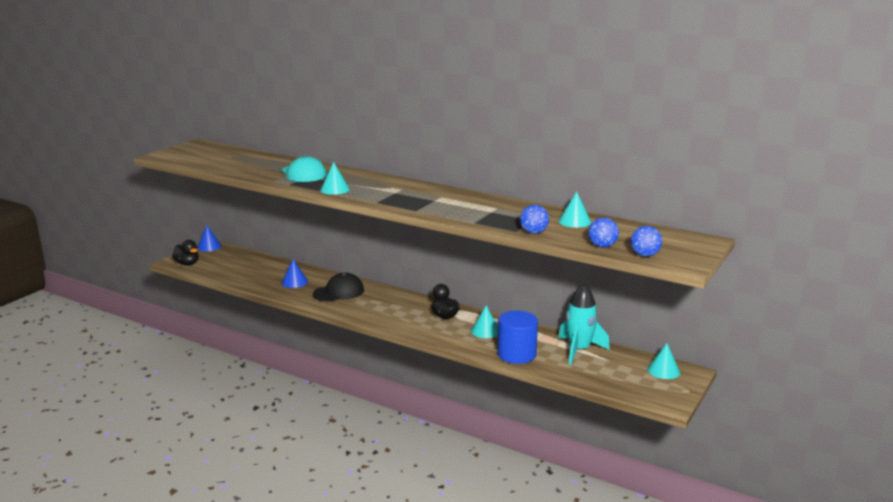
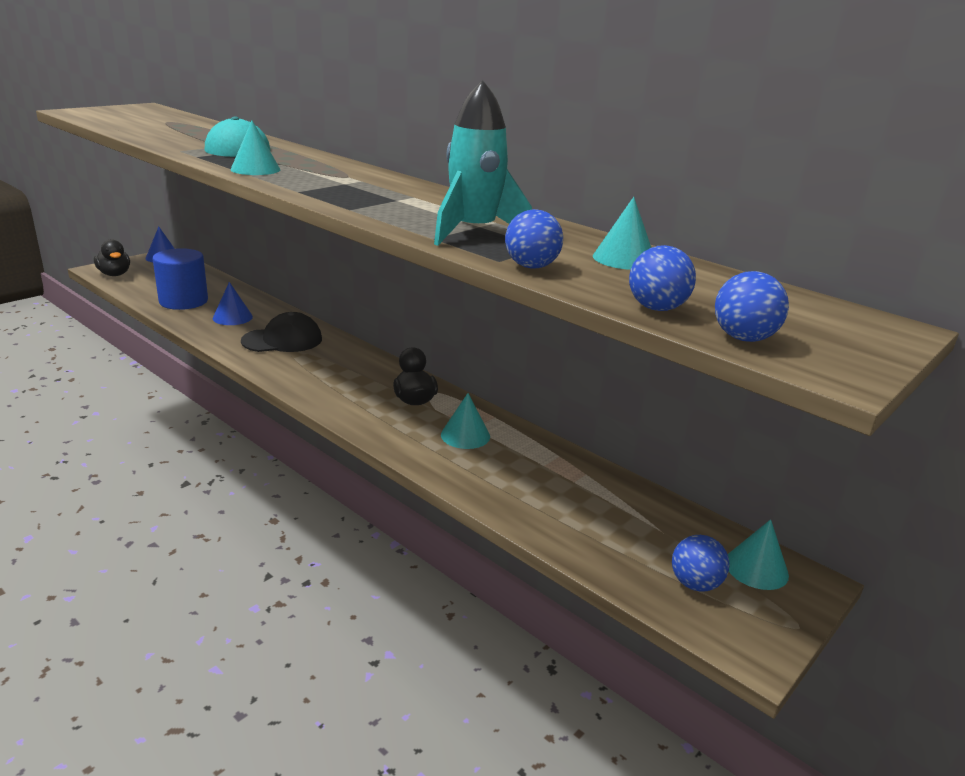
camera: 10 degrees right, 5 degrees up
(516, 354) = (496, 487): blue cylinder -> blue cylinder (183, 301)
(579, 350) = (609, 498): turquoise rocket -> turquoise rocket (474, 232)
(636, 381) = (695, 584): none -> blue ball

